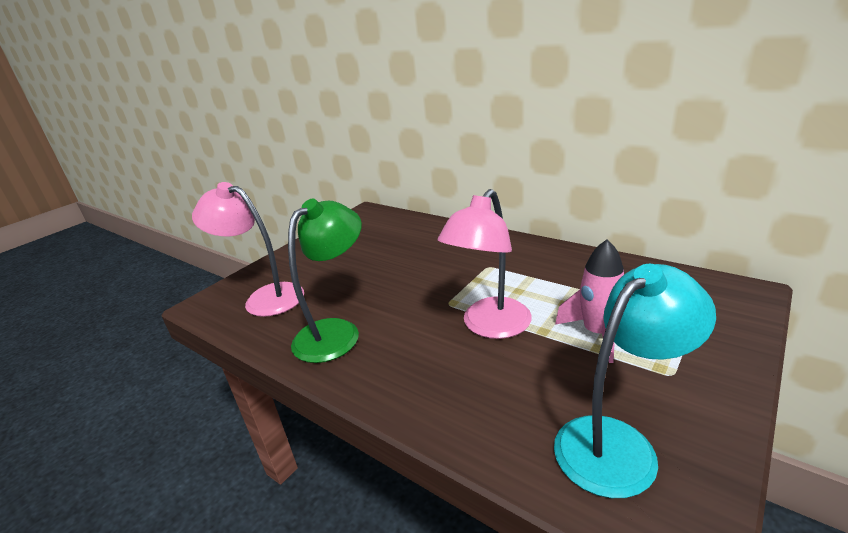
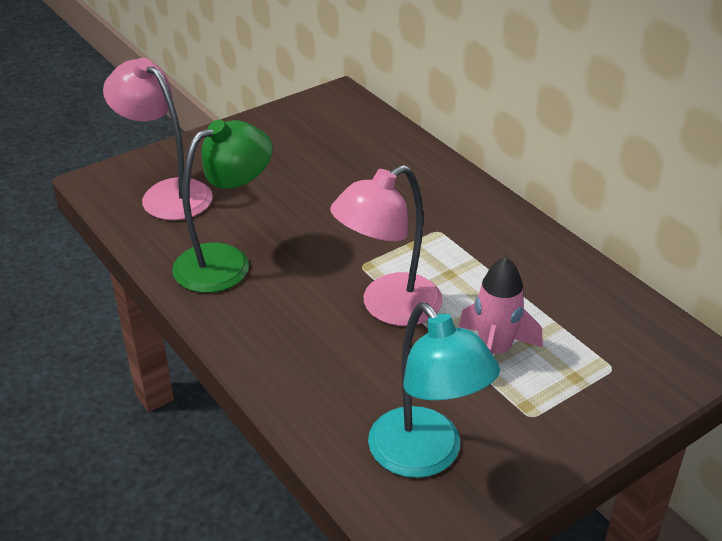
camera: 15 degrees right, 10 degrees up
(618, 443) = (426, 456): turquoise lamp -> turquoise lamp turned 75 degrees clockwise

